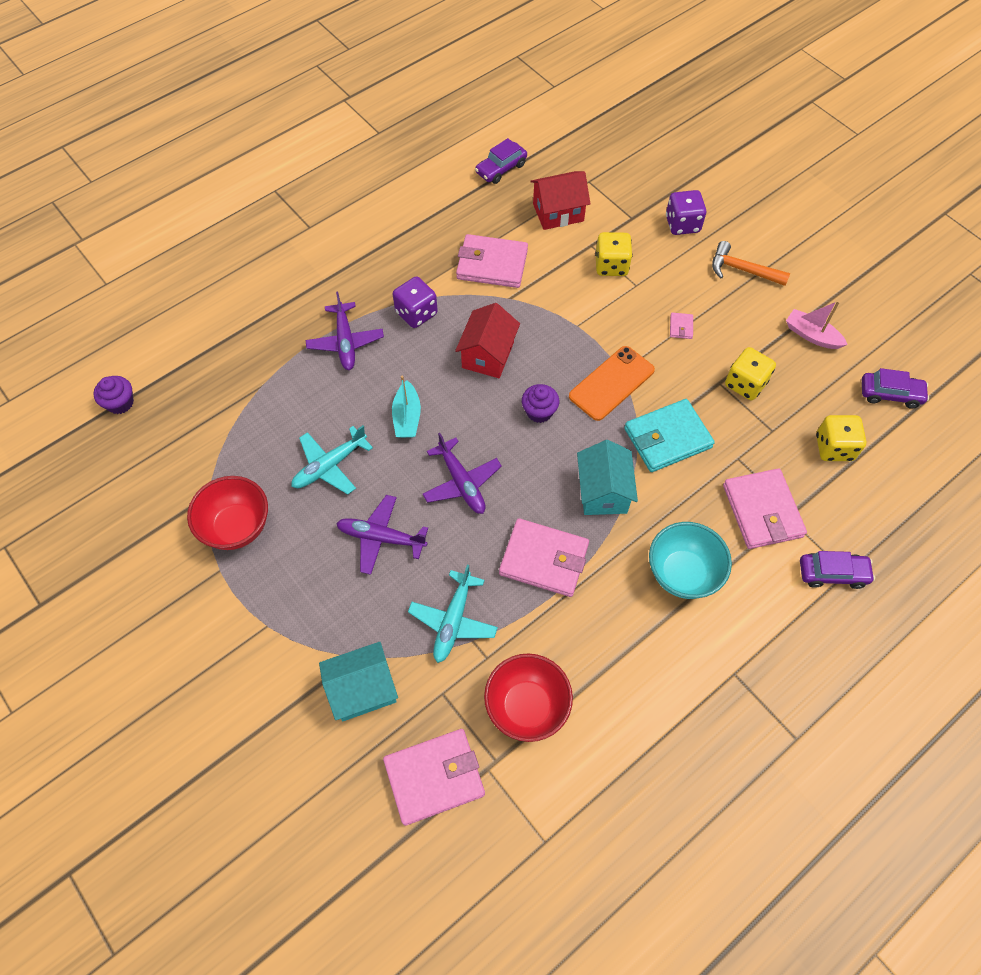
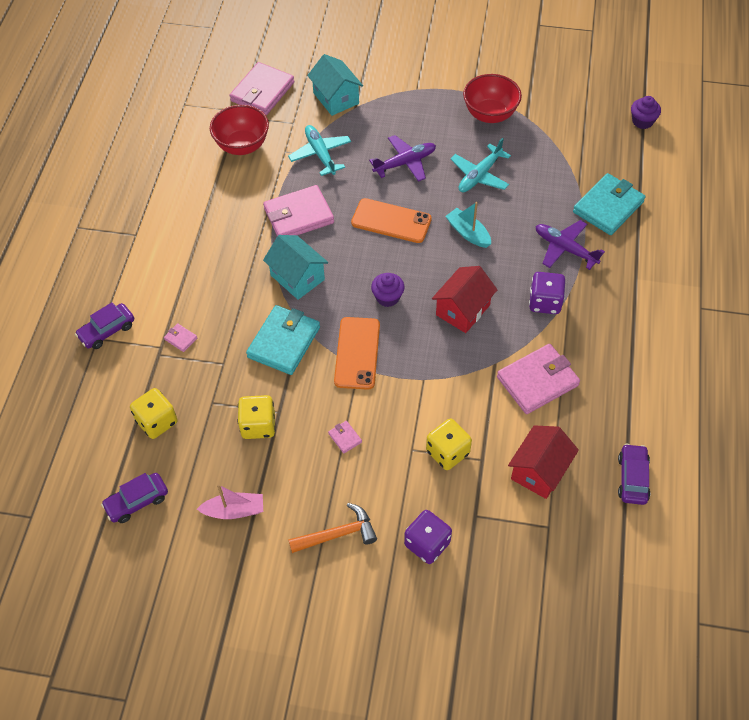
camera: 140 degrees right, 5 degrees down
(264, 349) = (608, 207): none -> turquoise wallet
(329, 466) = (479, 175): turquoise plane -> turquoise plane turned 150 degrees counterclockwise
(363, 689) = (336, 98): turquoise house -> turquoise house turned 60 degrees counterclockwise
(461, 482) = (391, 221): purple plane -> orange phone
(488, 355) = (462, 310): red house -> red house turned 60 degrees clockwise
(682, 573) = (206, 265): turquoise bowl -> none
(762, 511) = (181, 338): pink wallet -> pink wallet, size x0.42

